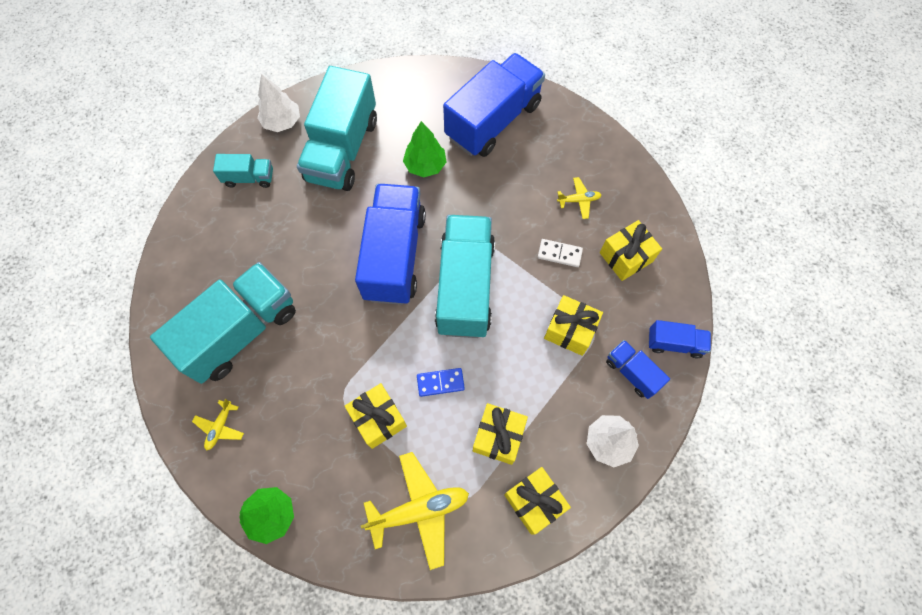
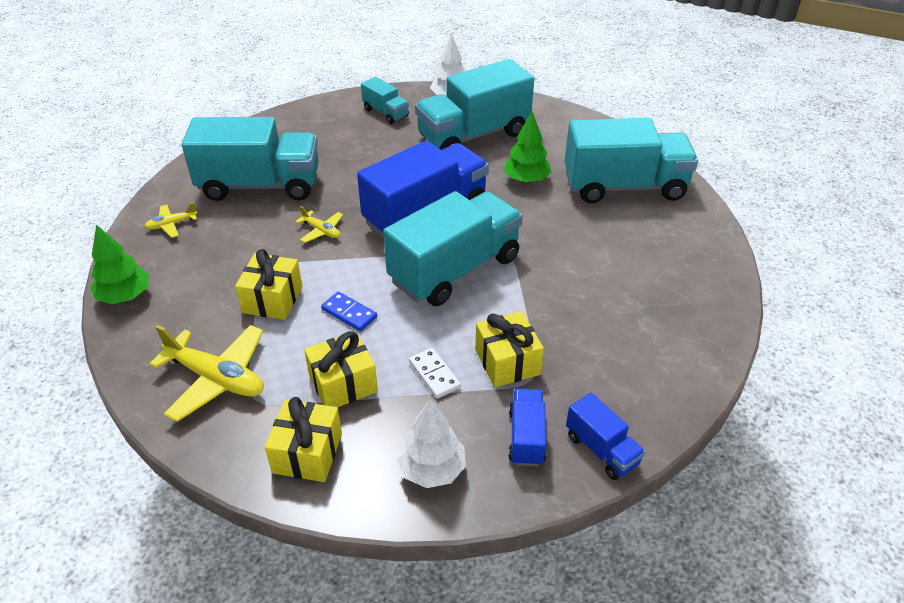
camera: 45 degrees right, 25 degrees down
(493, 121) = (624, 187): blue truck -> turquoise truck
(559, 254) = (569, 305): white domino -> white domino (434, 374)
(578, 200) = (638, 282): yellow plane -> yellow plane (321, 231)
(626, 257) = (635, 350): yellow gift -> none

